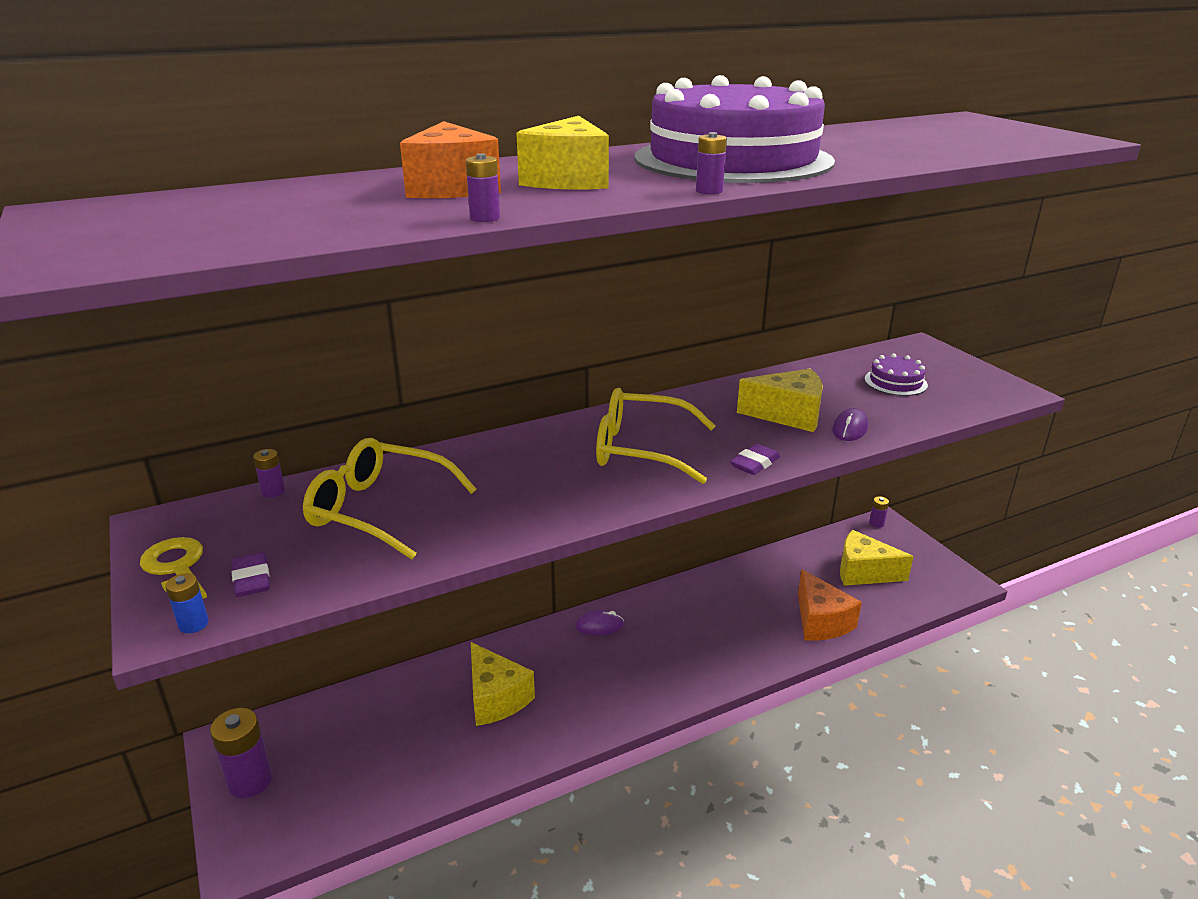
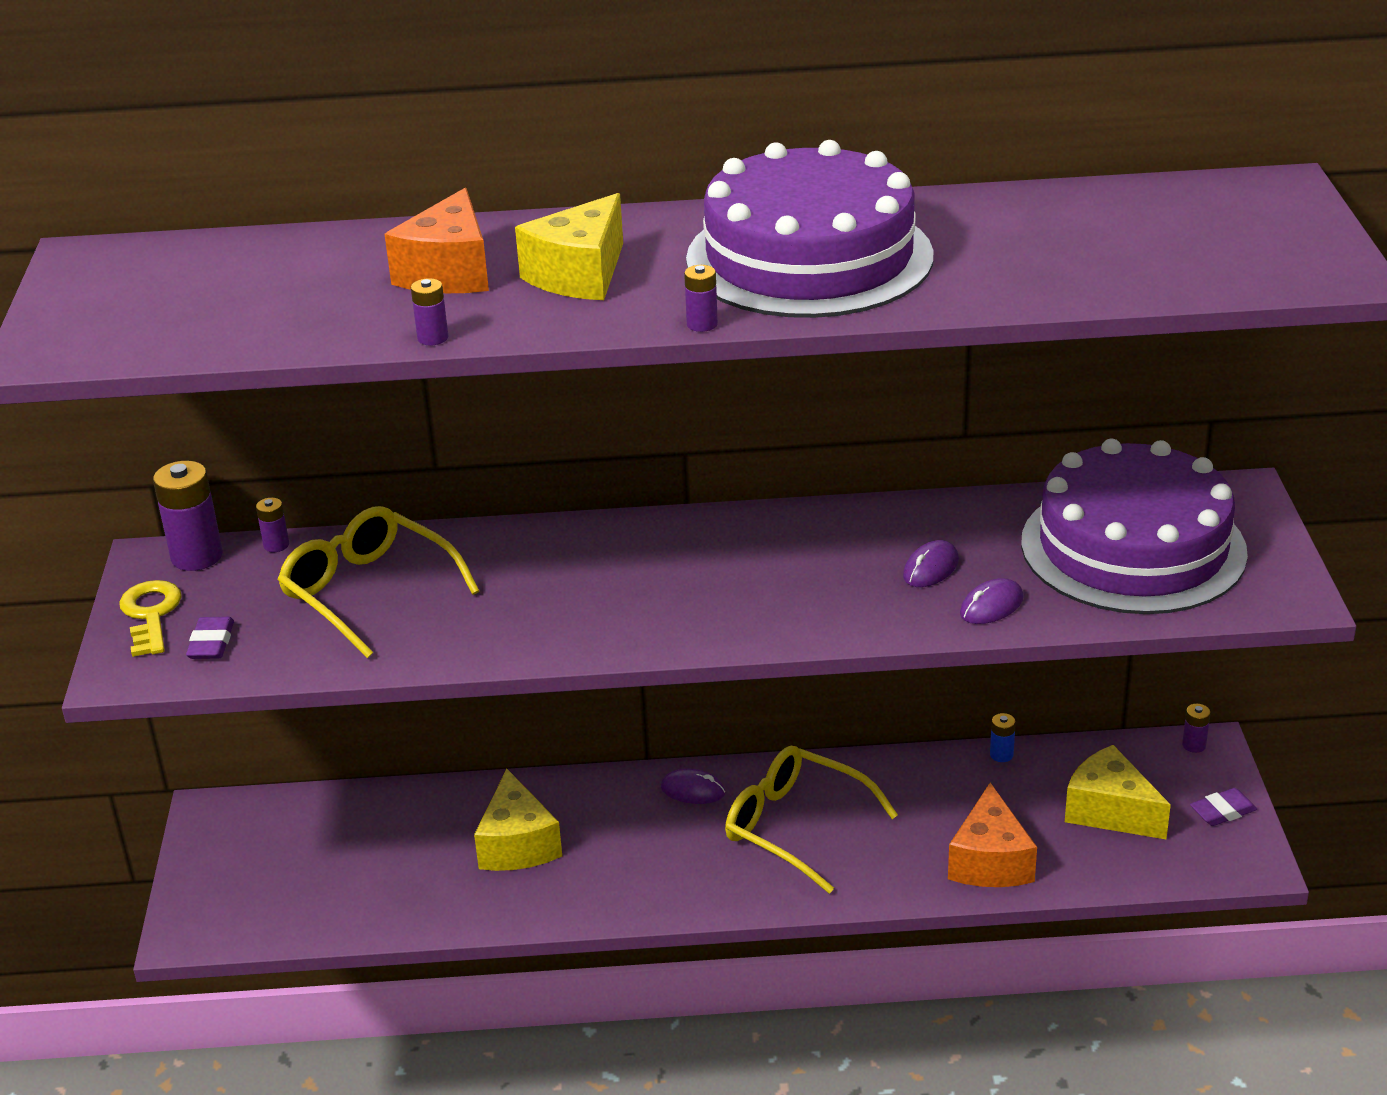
camera: 25 degrees right, 5 degrees up
(193, 624) = (143, 676): blue battery -> blue battery (1001, 755)
(250, 781) = (221, 859): purple battery -> purple battery (197, 556)
(641, 449) = (703, 578): yellow glasses -> yellow glasses (795, 826)
(754, 463) = (822, 628): purple eraser -> purple eraser (1223, 811)
(788, 415) = (930, 568): yellow cheese -> purple mouse
(895, 382) = (1133, 547): purple cake -> purple cake, size x2.49

